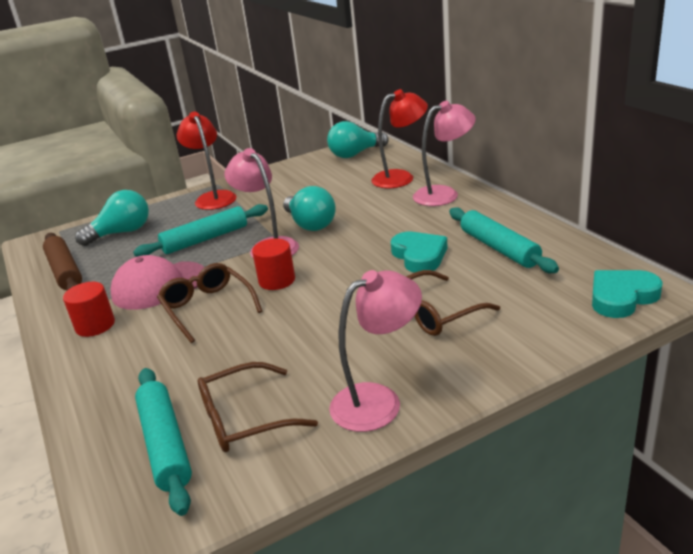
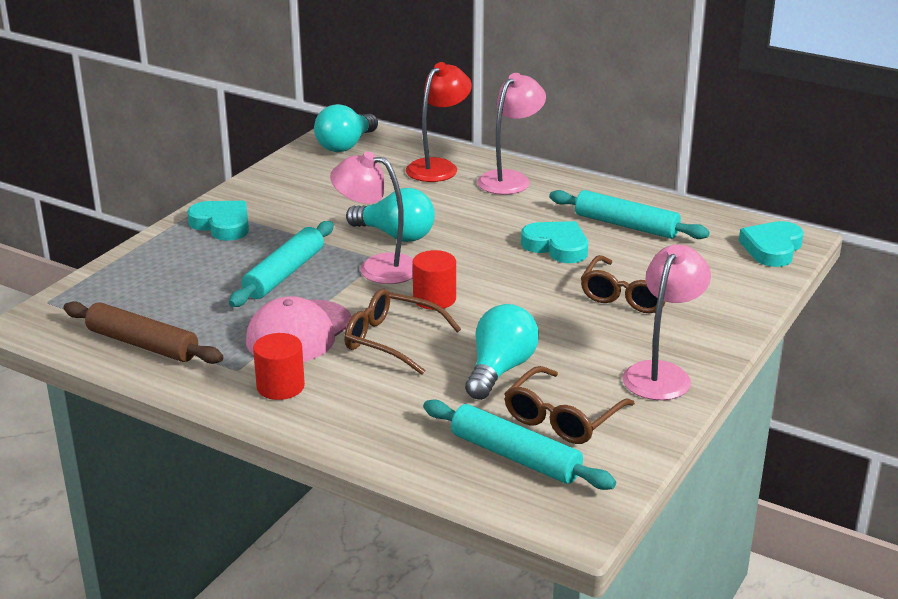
camera: 35 degrees left, 0 degrees up
(122, 233) = (152, 287): turquoise light bulb -> turquoise light bulb (500, 370)
(213, 197) = (222, 225): red lamp -> turquoise heart

